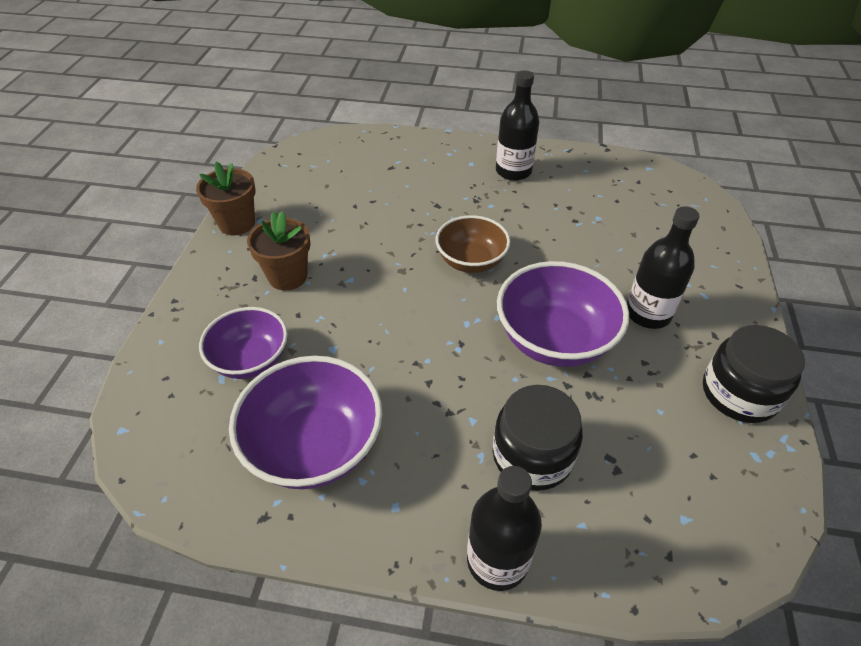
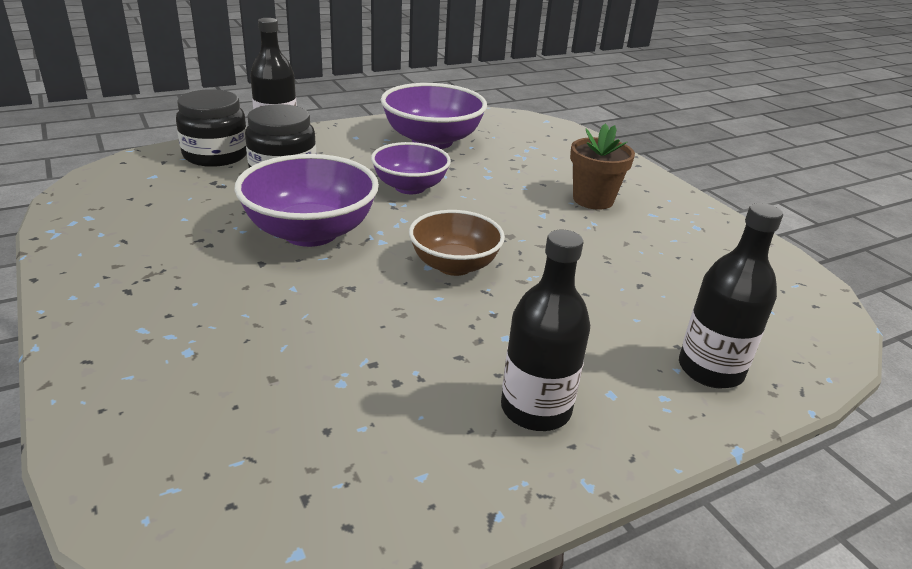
camera: 140 degrees right, 15 degrees down
(237, 223) = (707, 217): brown flower pot -> none
(251, 360) = (531, 157): purple bowl -> purple bowl (410, 187)
(648, 313) = (217, 284): black bottle -> black bottle (710, 369)
(739, 393) = (100, 250): black jar -> black jar (216, 155)

